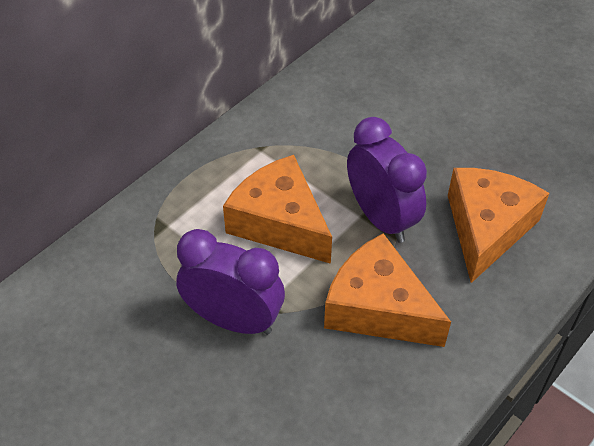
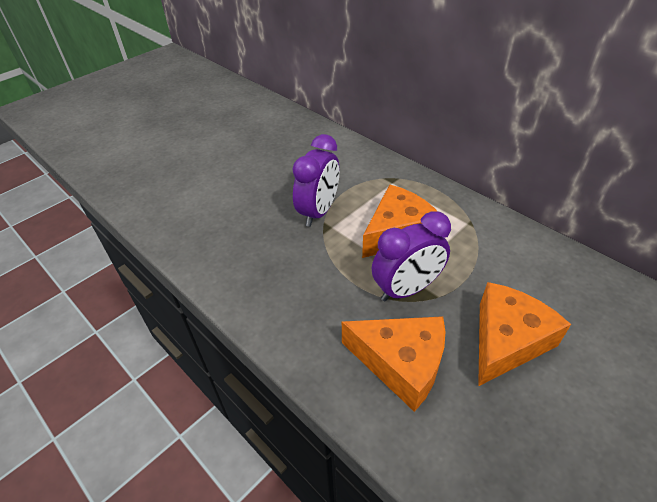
camera: 95 degrees right, 5 degrees down
(378, 308) = (322, 282): orange cheese -> orange cheese (507, 341)

